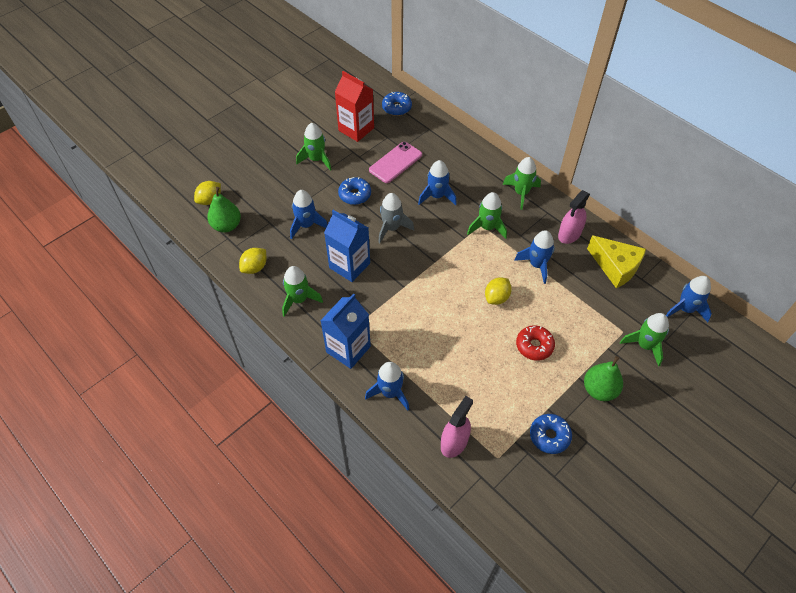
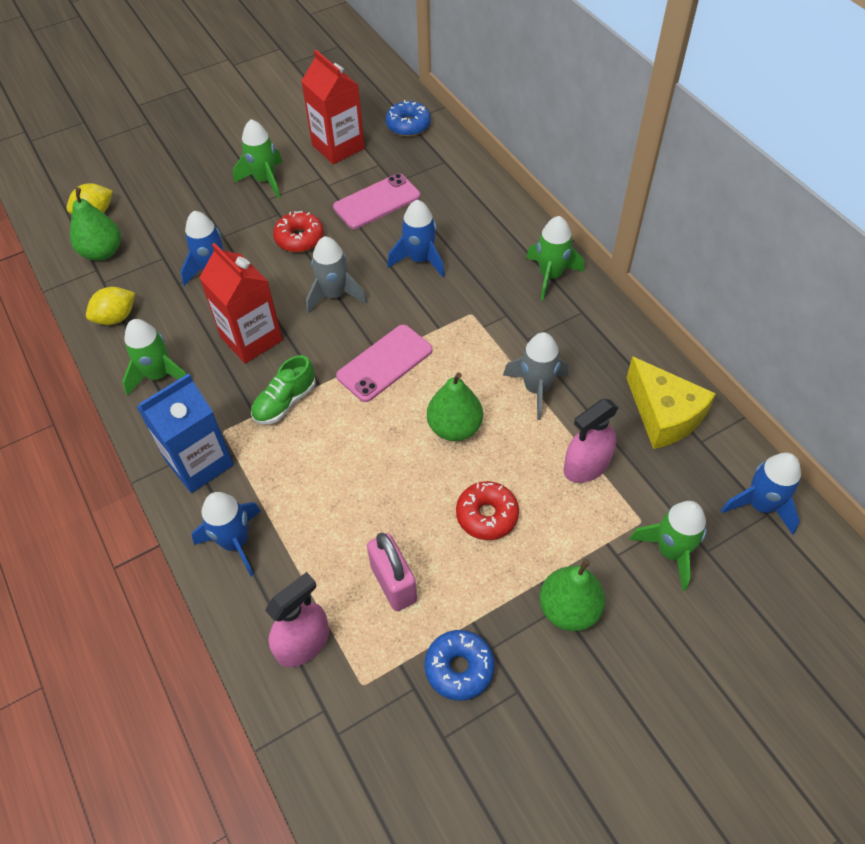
camera: 15 degrees right, 0 degrees up
(349, 265) = (251, 338): blue carton -> red carton
(355, 195) = (299, 238): blue donut -> red donut
(387, 301) = (285, 402): none -> green shoe
(439, 266) = (384, 363): none -> pink phone
(487, 227) = (479, 318): green rocket -> none
(494, 397) = (393, 584): none -> pink padlock
(496, 297) = (454, 427): yellow lemon -> green pear
(537, 265) = (536, 389): blue rocket -> grey rocket
(569, 234) = (605, 350): pink spray bottle -> pink spray bottle (586, 465)

